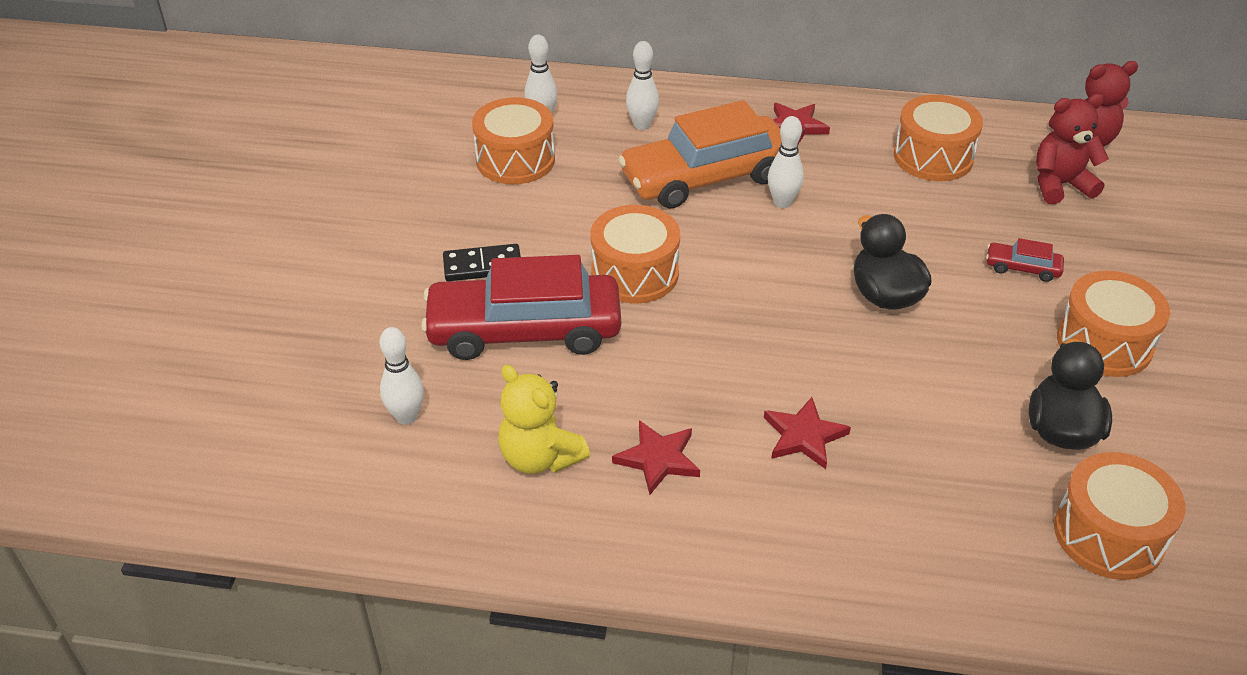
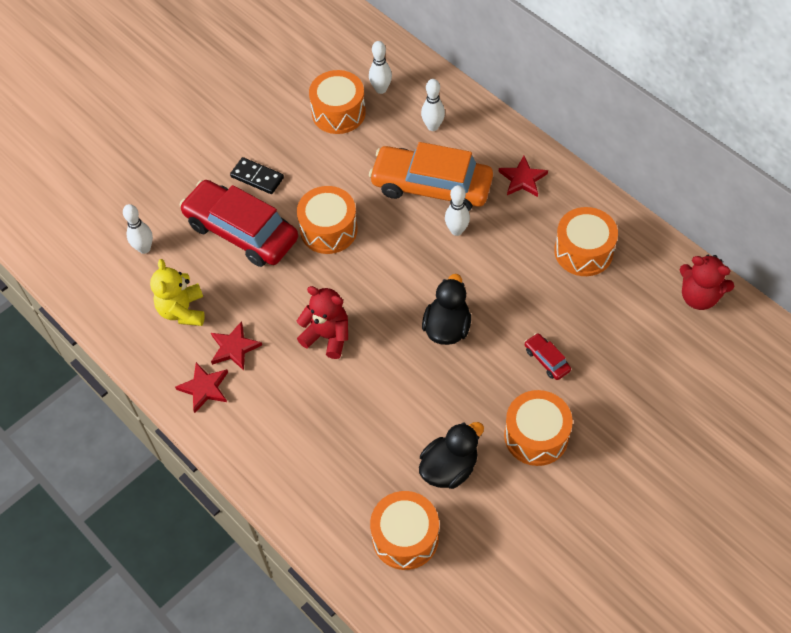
camera: 40 degrees right, 15 degrees up
(804, 436) = (315, 382): red star -> red star (204, 388)
(1059, 185) = (640, 319): red teddy bear -> red teddy bear (327, 336)

